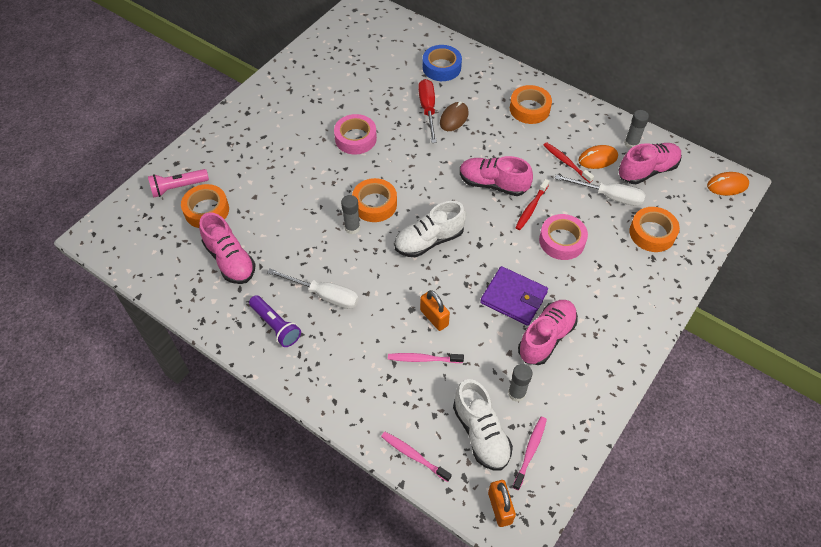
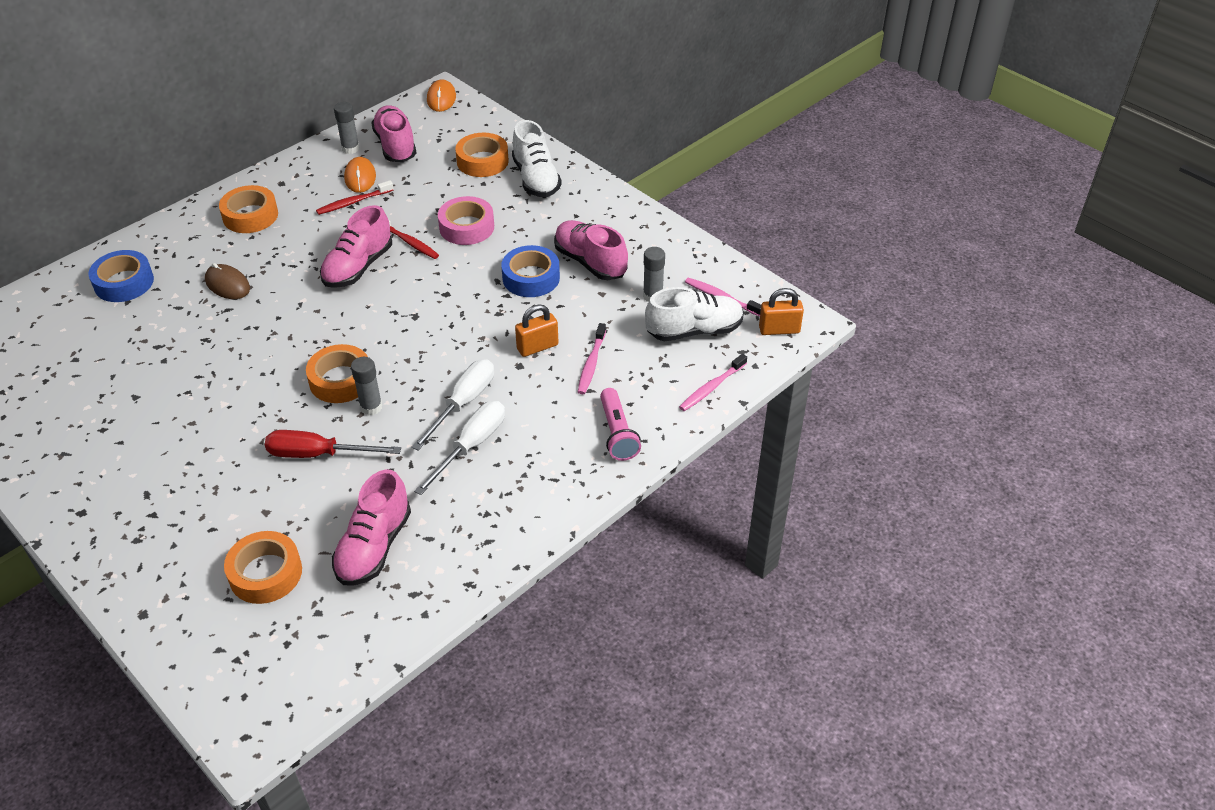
camera: 80 degrees left, 10 degrees down
(178, 187) = (199, 611): pink flashlight -> pink flashlight (617, 433)
(230, 260) = (374, 547): pink shoe -> pink shoe turned 135 degrees clockwise
(276, 326) = (503, 500): purple flashlight -> none
(355, 138) = (210, 387): pink tape -> none
(428, 110) = (197, 307): red screwdriver -> red screwdriver (318, 454)
(429, 241) = (422, 336): white shoe -> white shoe (536, 179)
(513, 298) = (531, 278): purple wallet -> blue tape
(609, 196) = (419, 180): white screwdriver -> white screwdriver (463, 403)

